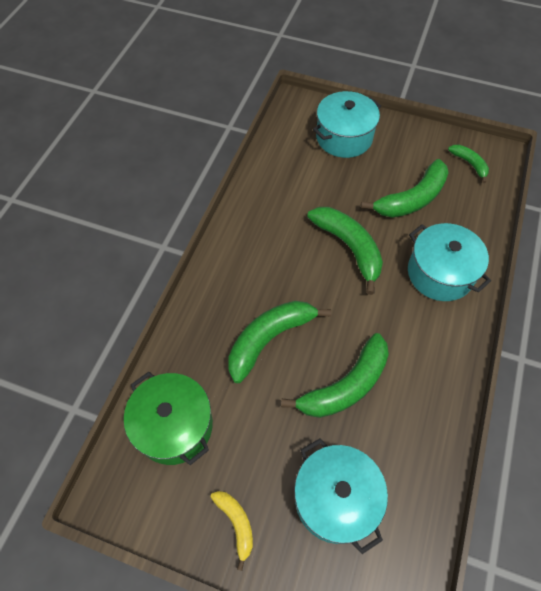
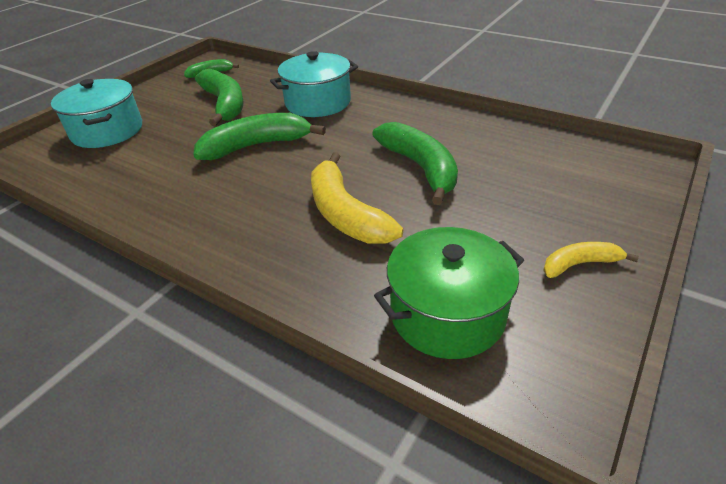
camera: 75 degrees left, 20 degrees down
(269, 338) = (345, 214): green banana -> yellow banana
(335, 499) = (543, 189): turquoise pot -> none

